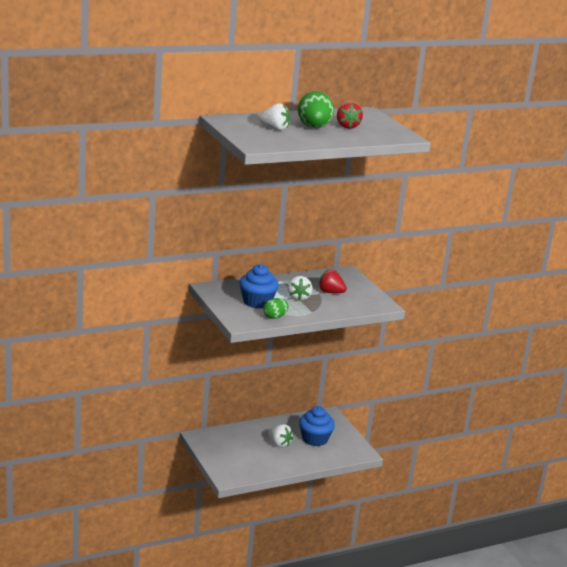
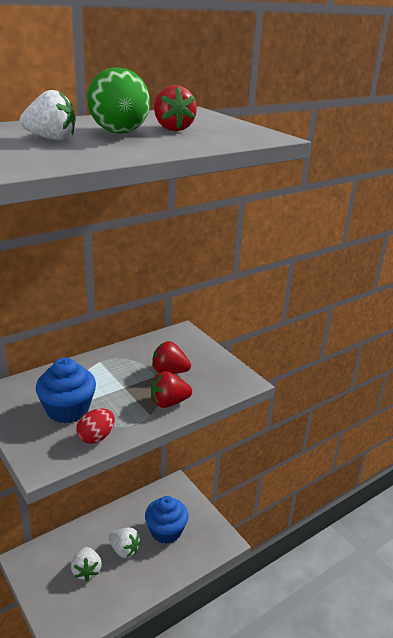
camera: 10 degrees left, 5 degrees up
(275, 317) = (96, 437): green egg -> red egg
(298, 297) = (127, 389): white strawberry -> white strawberry (86, 570)
(326, 308) = (169, 403): none -> red strawberry

